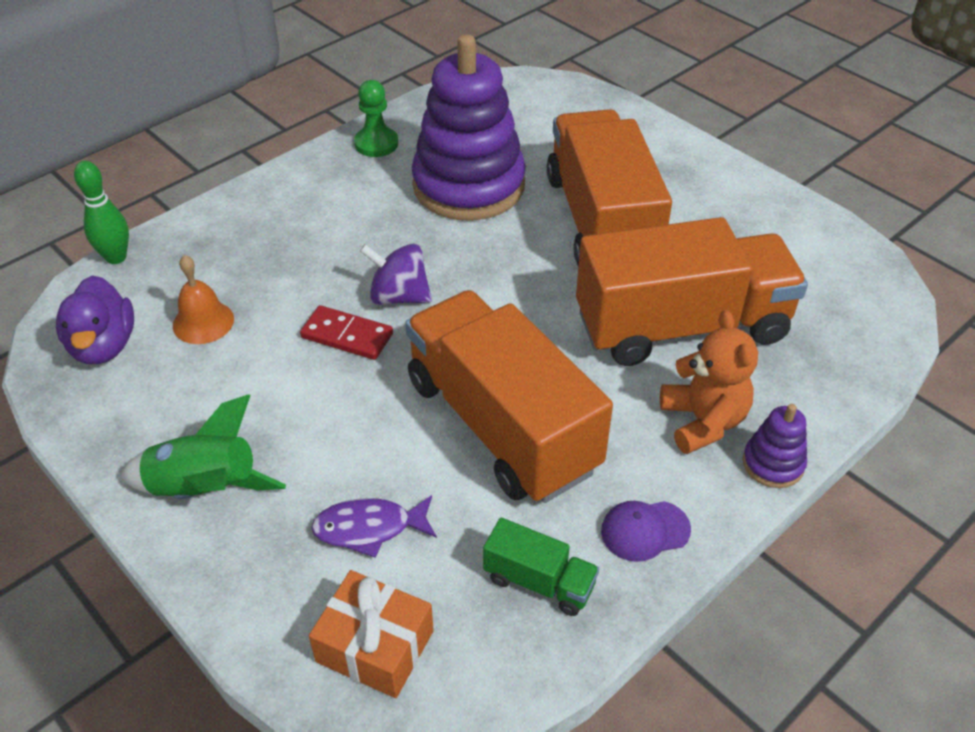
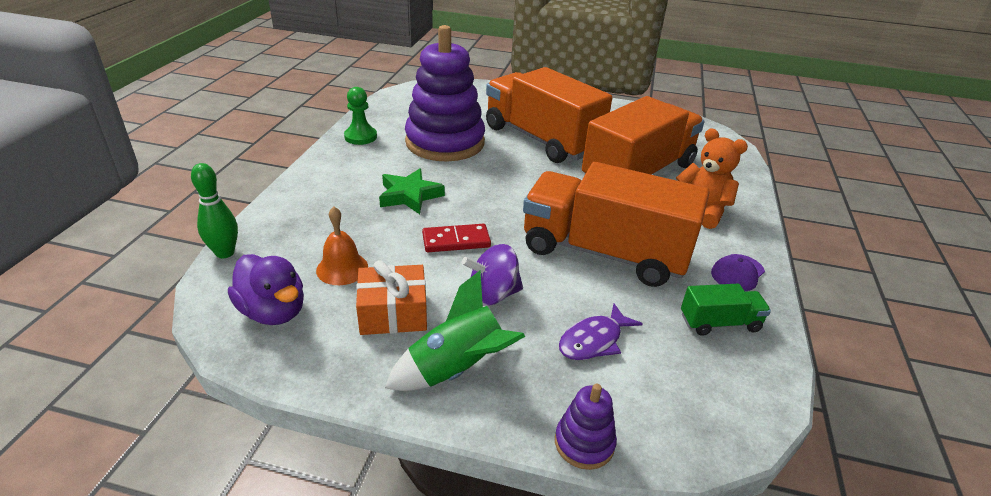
camera: 35 degrees left, 10 degrees down
(354, 252) = (409, 195): none -> green star
(375, 646) = (676, 406): orange gift -> orange gift (393, 313)
(399, 296) = (466, 209): purple spinning top -> purple spinning top (493, 295)
(773, 464) = (754, 218): purple stacking toy -> purple stacking toy (584, 443)

